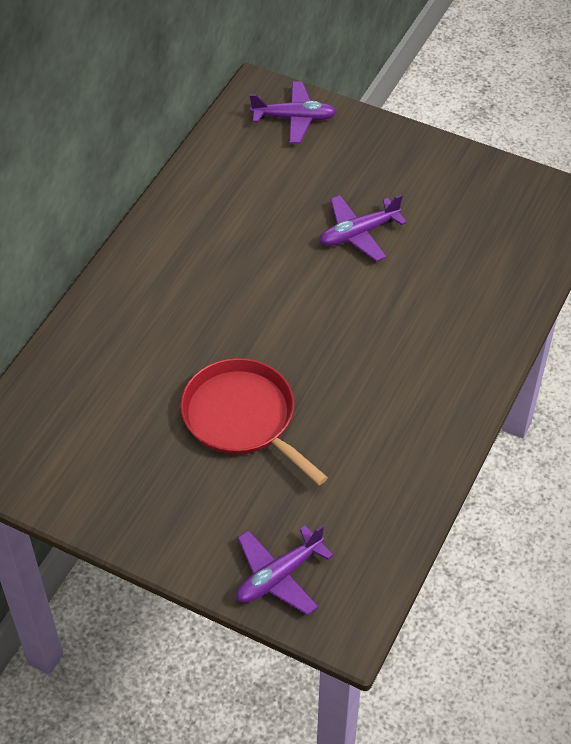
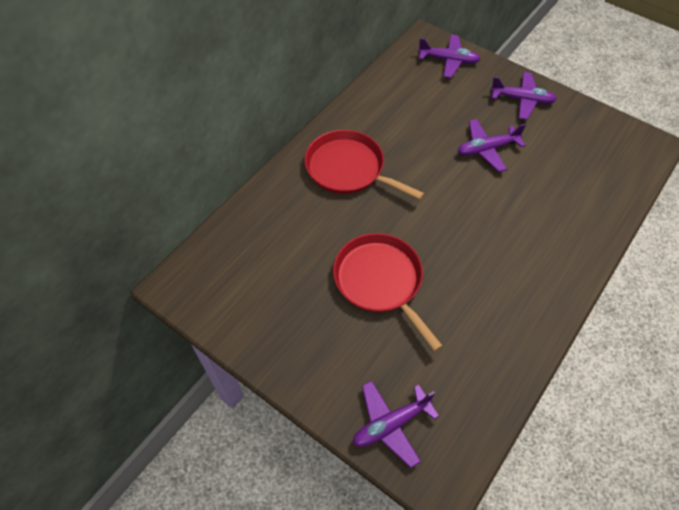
camera: 10 degrees right, 5 degrees up
(180, 284) = (348, 169): none -> red pan
(398, 161) = (521, 100): none -> purple plane

